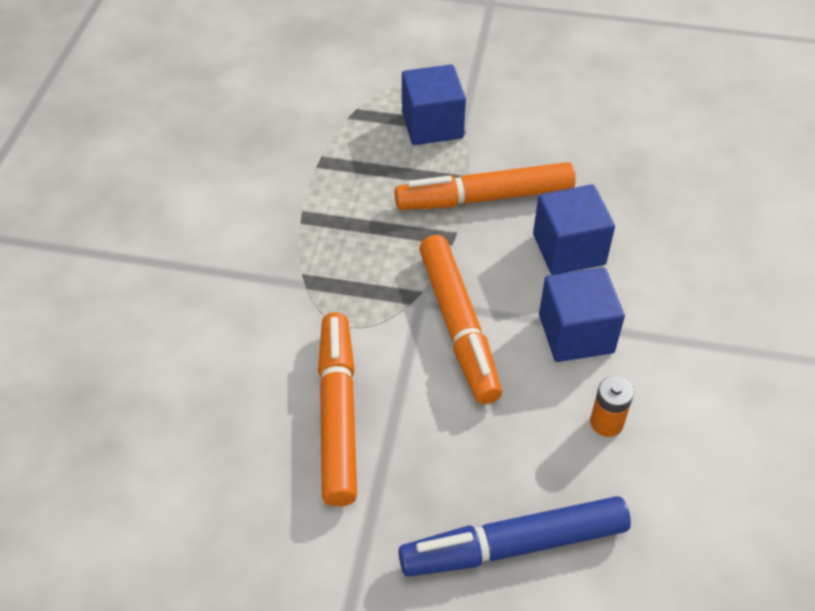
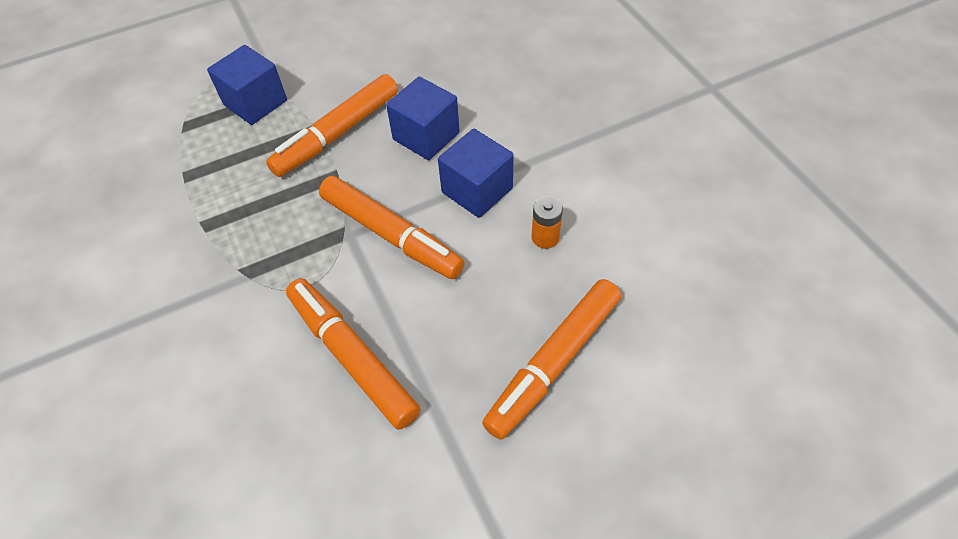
camera: 35 degrees left, 5 degrees up
(514, 546) = (553, 362): blue marker -> orange marker

